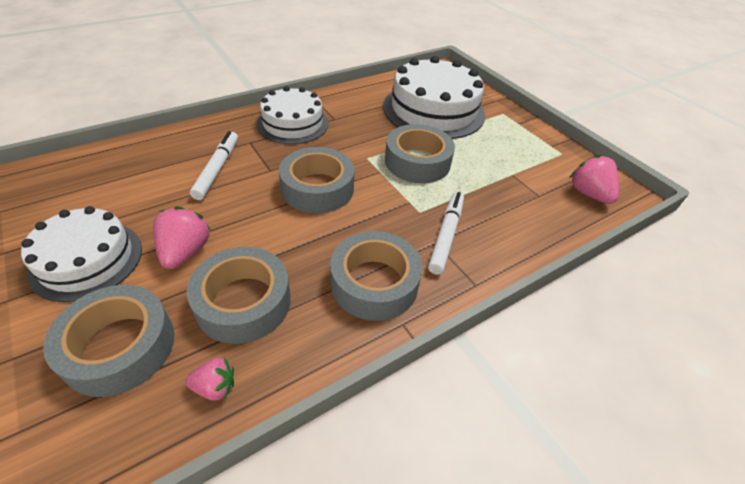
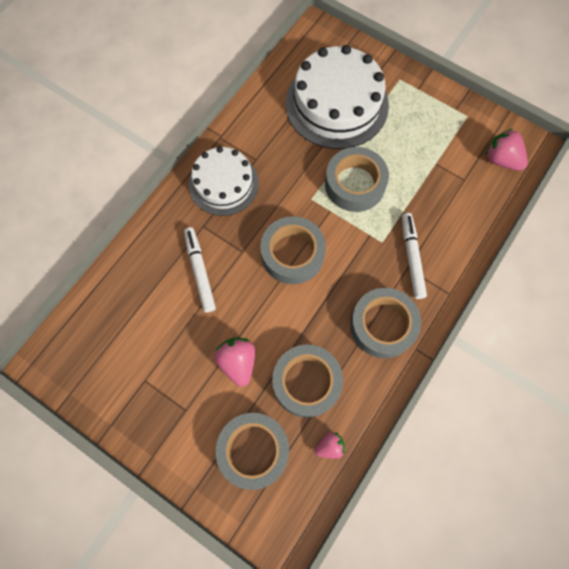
camera: 20 degrees left, 25 degrees up
(87, 260) = (175, 402): white cake -> none

